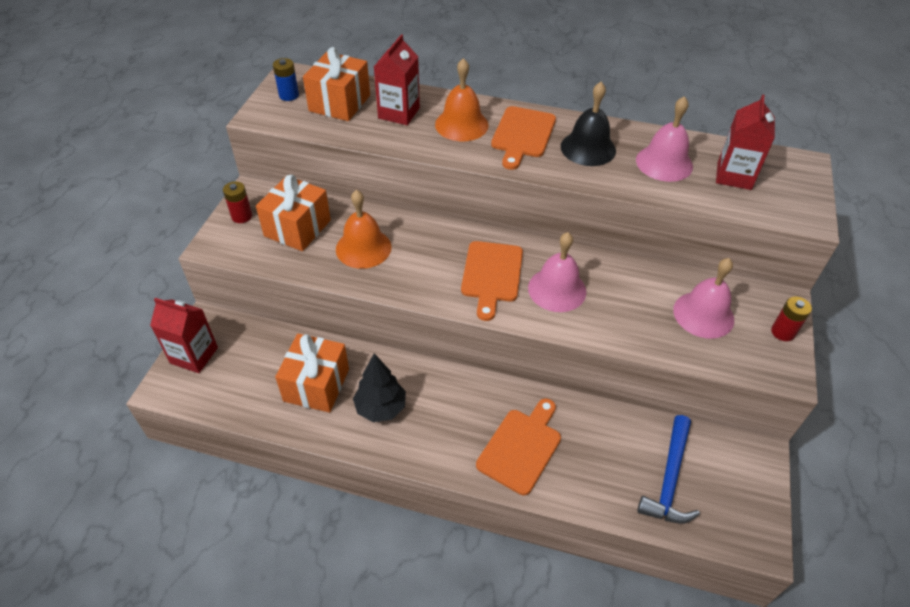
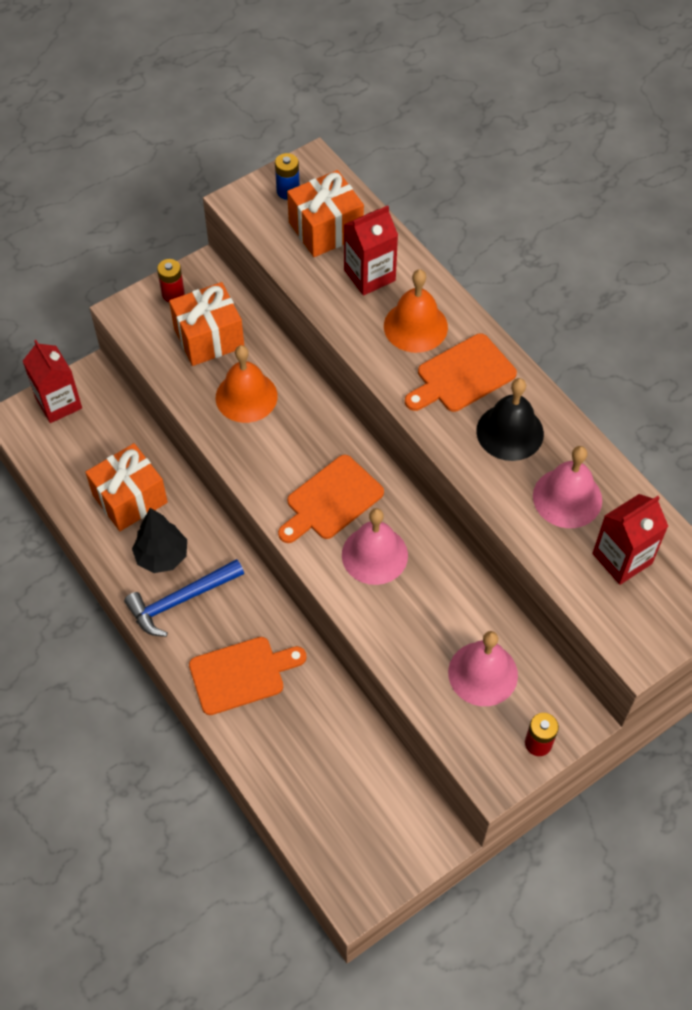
camera: 40 degrees right, 10 degrees up
(669, 479) = (336, 793): blue hammer -> blue hammer (180, 600)

